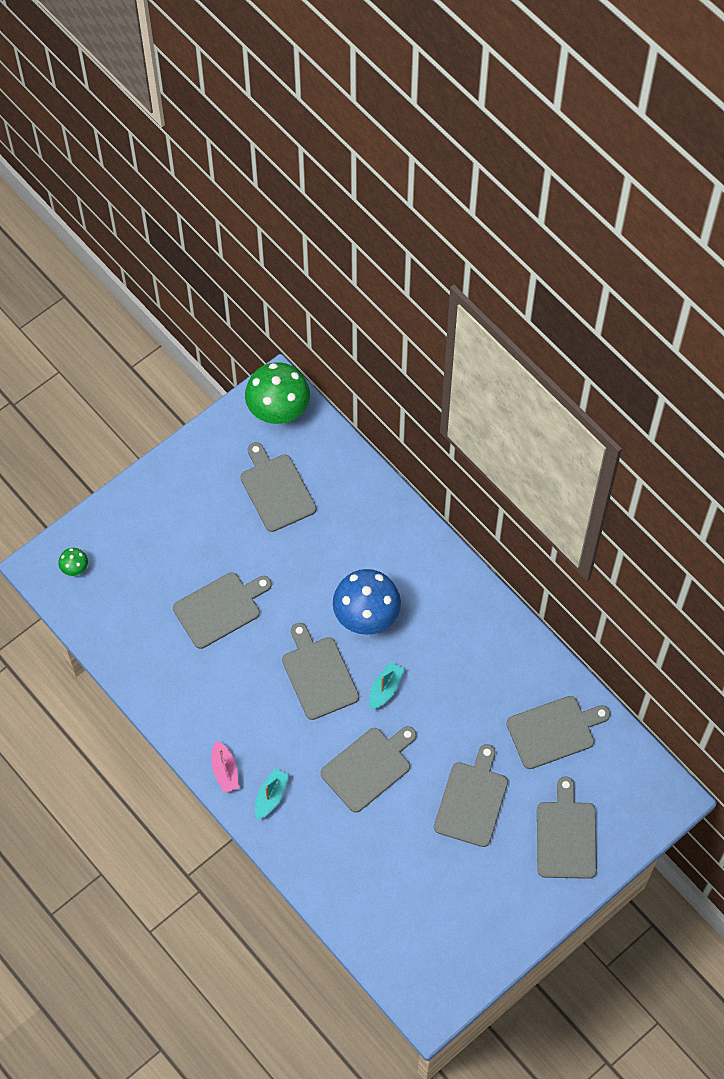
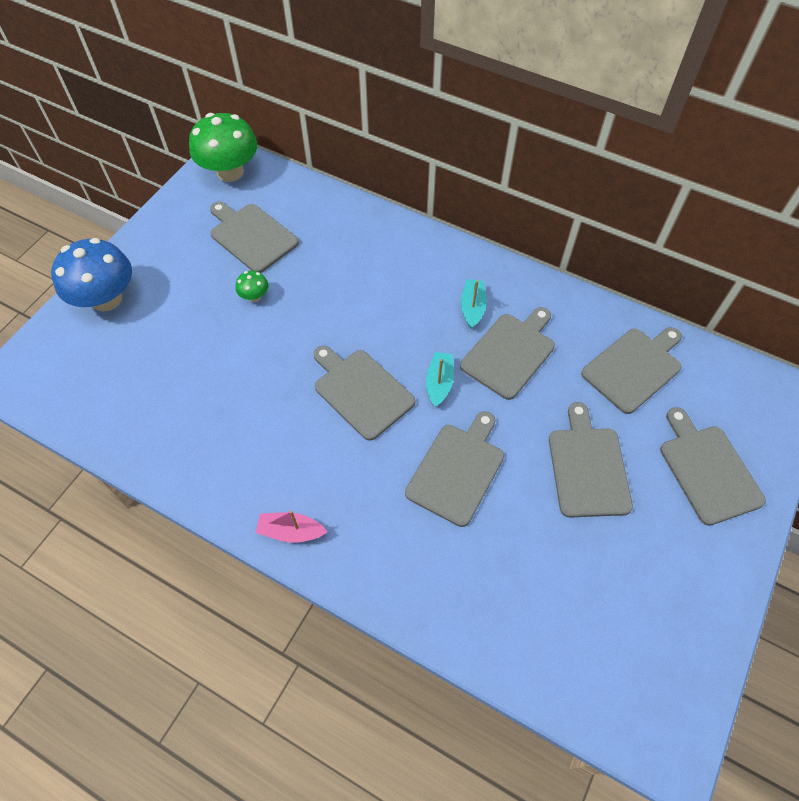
camera: 20 degrees left, 5 degrees down
(75, 568) = (50, 367): green mushroom -> green mushroom (254, 296)
(220, 608) = (228, 359): grey cutting board -> grey cutting board (510, 353)
(225, 771) = (291, 531): pink boat -> pink boat turned 135 degrees clockwise
(271, 796) = (357, 542): turquoise boat -> turquoise boat (472, 308)
(366, 615) = (388, 319): blue mushroom -> blue mushroom (106, 299)

